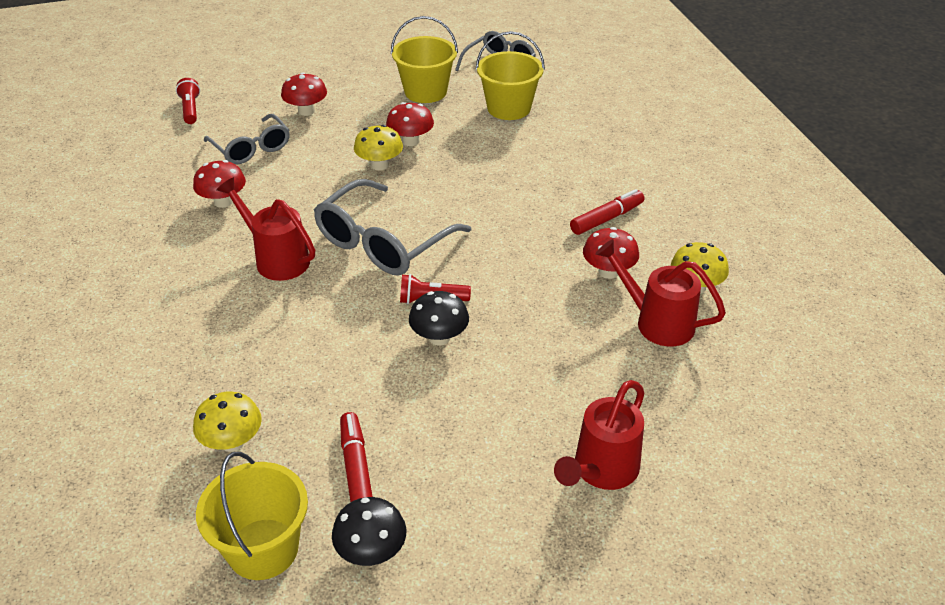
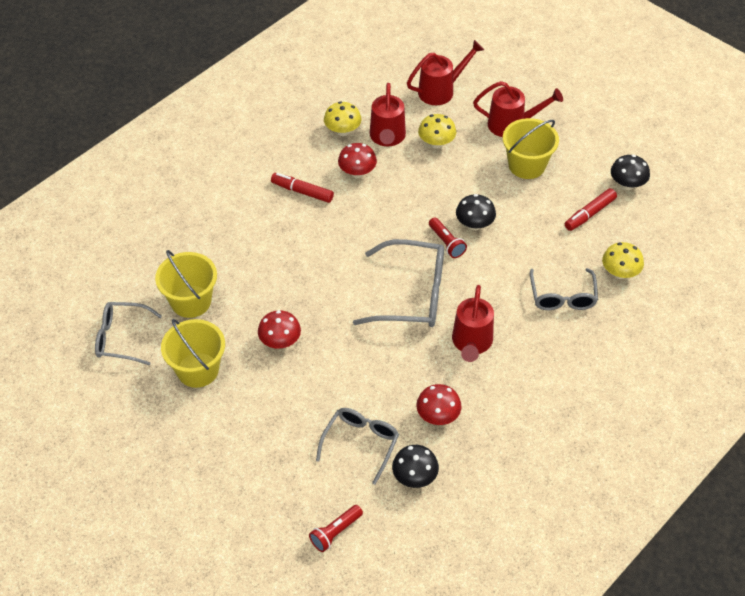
camera: 120 degrees left, 10 degrees up
(183, 165) = (414, 477): none -> black mushroom
(256, 363) = (562, 297): none -> grey glasses
(263, 549) = (661, 223): yellow bucket -> yellow bucket (526, 165)
(306, 111) = (281, 439): red mushroom -> none
(379, 165) = (325, 344): yellow mushroom -> yellow mushroom (436, 143)
(728, 421) = (441, 90): none -> red watering can

